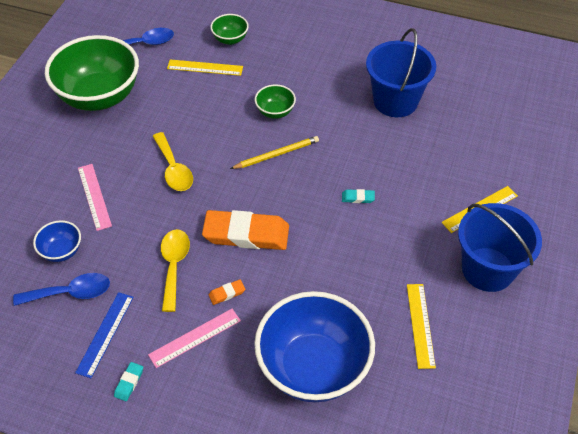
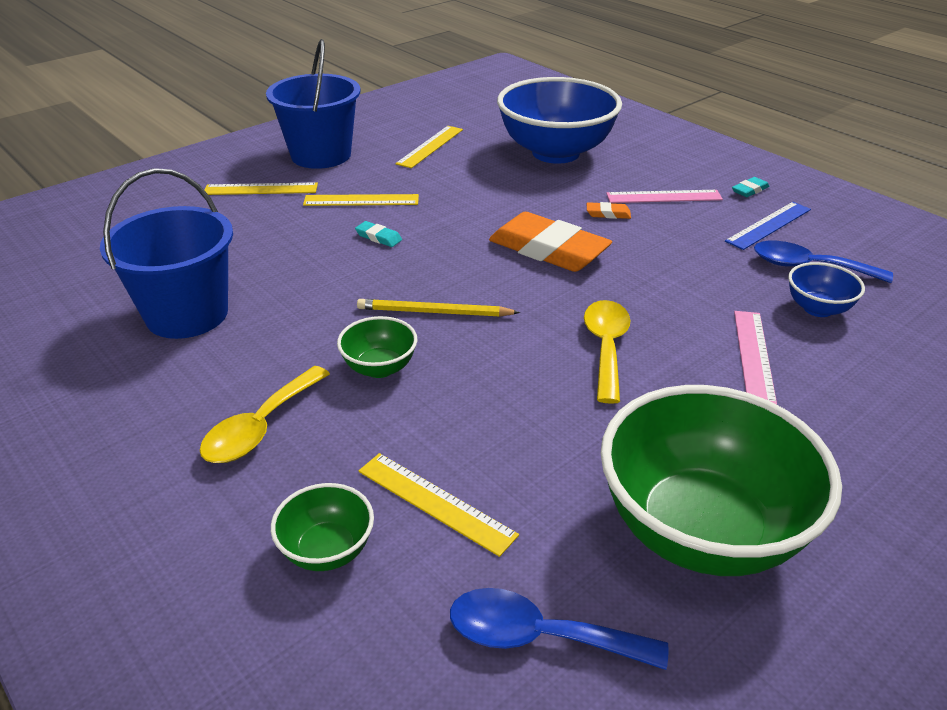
camera: 150 degrees left, 15 degrees down
(174, 266) = (660, 251): yellow spoon -> yellow spoon (260, 427)
(403, 228) = (361, 200): none -> yellow ruler

